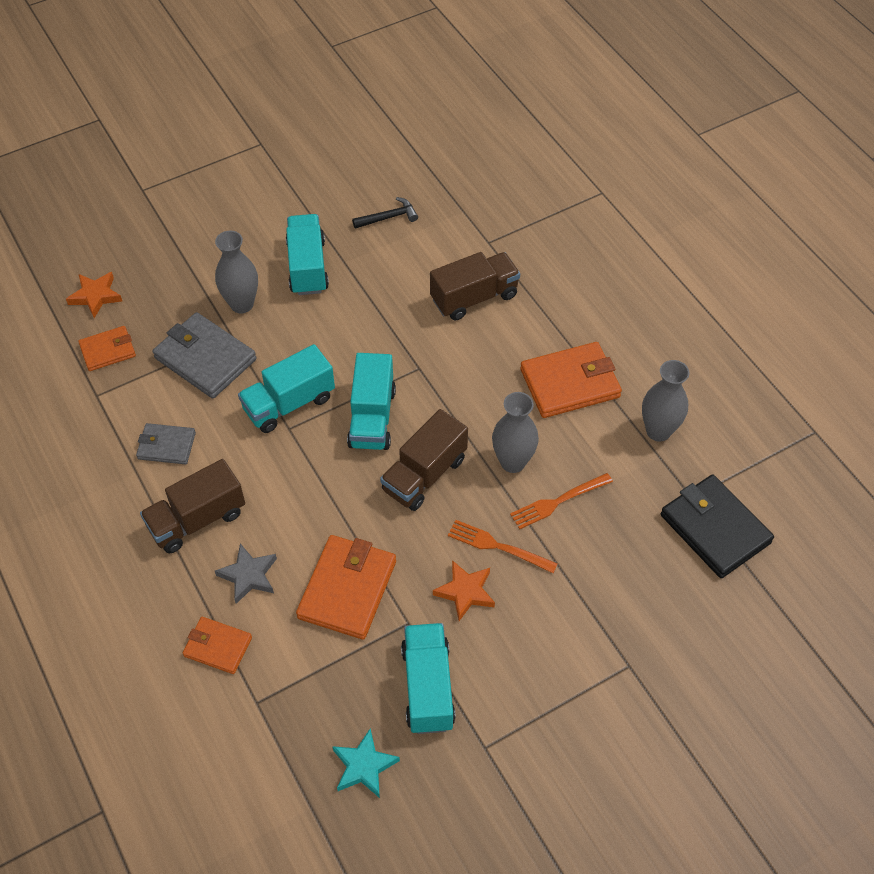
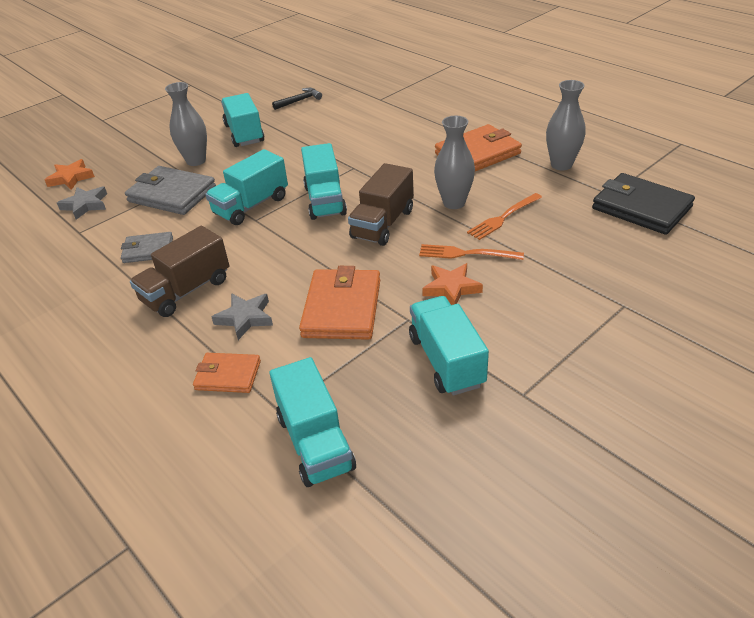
camera: 10 degrees left, 15 degrees down
(108, 350) = (85, 205): orange wallet -> grey star
(280, 748) = (315, 442): none -> turquoise truck
(364, 766) = (408, 437): turquoise star -> none
(474, 297) = (381, 126): brown truck -> none

